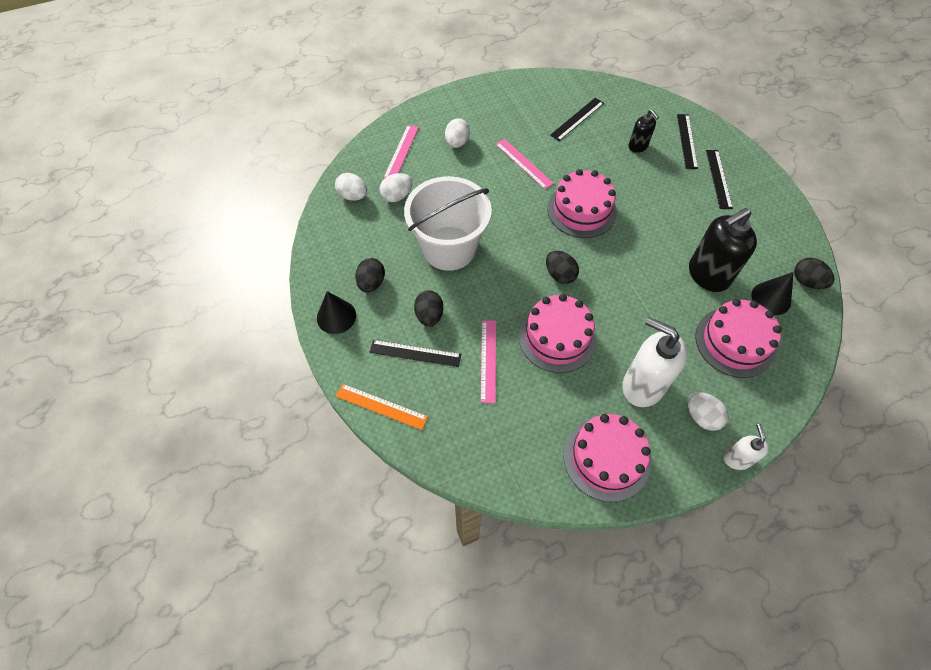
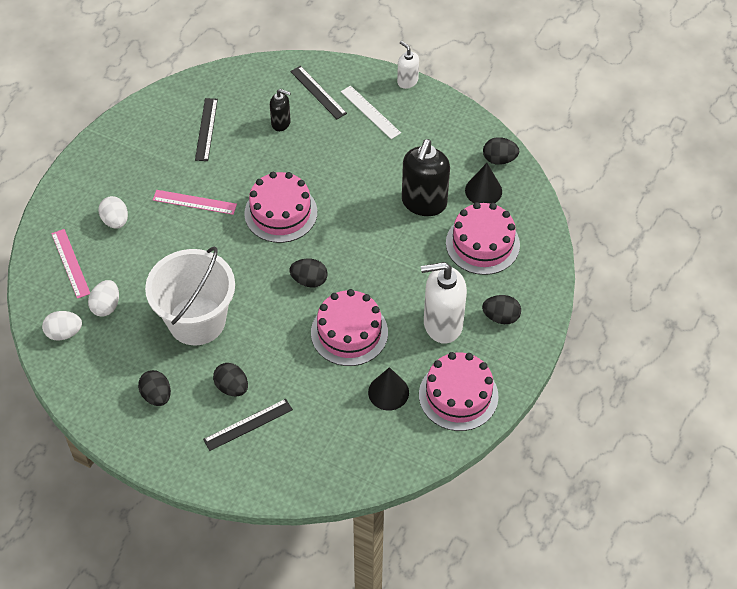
camera: 40 degrees left, 5 degrees down
(336, 316) = (153, 443): black cone -> black cone (388, 392)
(381, 406) = (259, 483): orange ruler -> none
(488, 360) = (311, 388): pink ruler -> none
(702, 417) = (501, 317): white egg -> black egg
(718, 179) = (370, 112): black ruler -> white ruler
(737, 459) = (545, 330): white soap dispenser -> white soap dispenser (407, 81)

